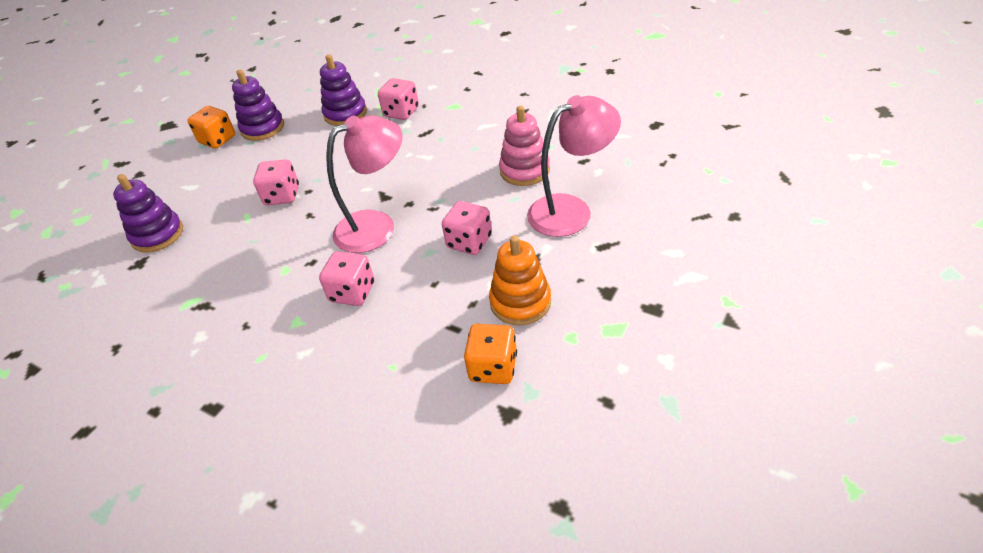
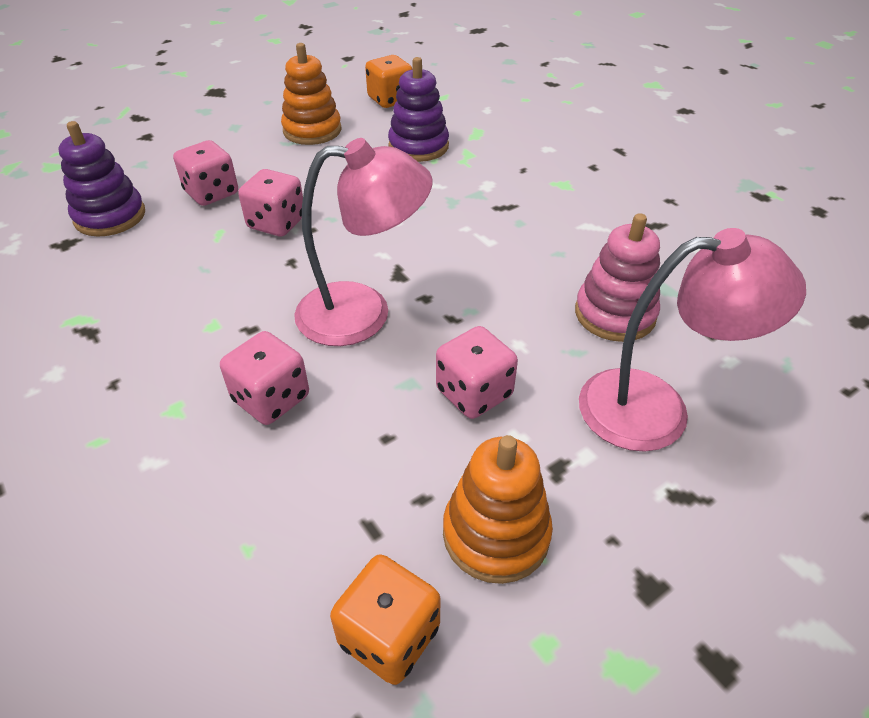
camera: 20 degrees right, 0 degrees up
(218, 140) = (254, 127): orange dice -> orange dice (390, 100)
(262, 128) = (312, 130): purple stacking toy -> orange stacking toy
(401, 112) = (489, 168): pink dice -> pink dice (211, 193)

